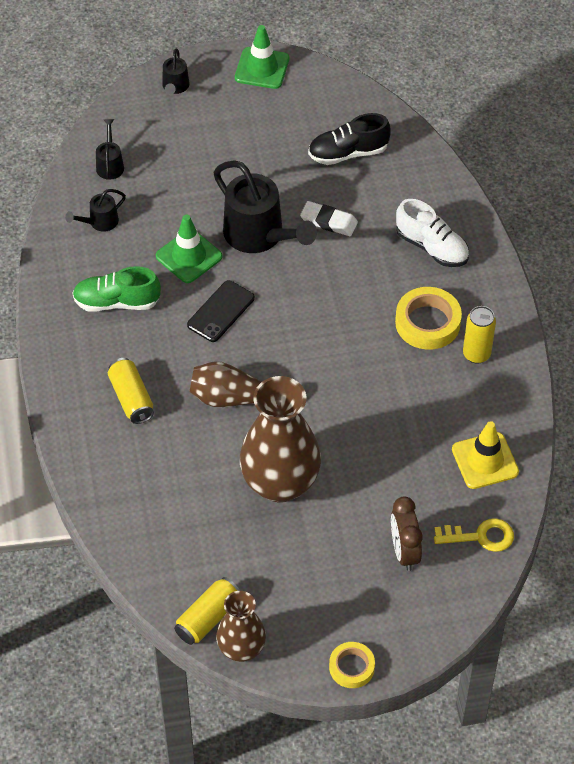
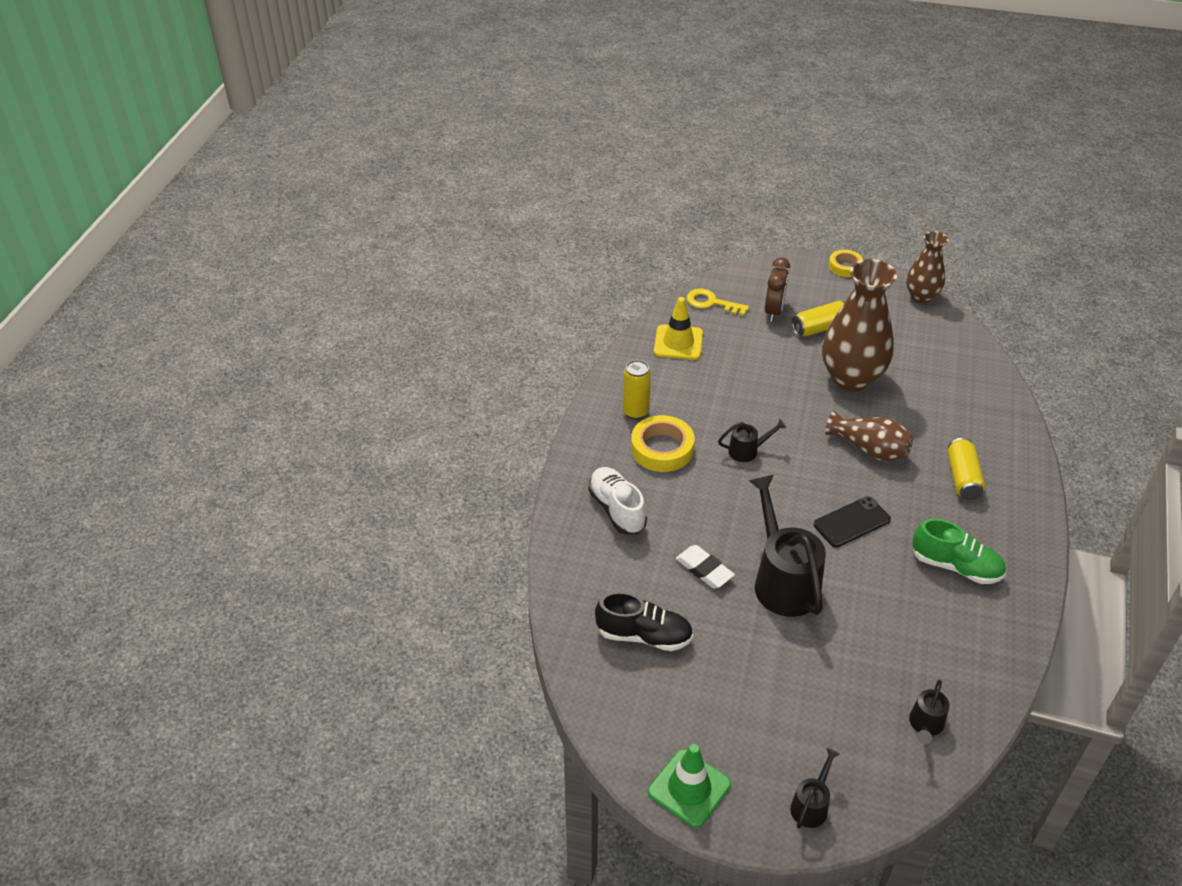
camera: 155 degrees left, 10 degrees down
(99, 222) = (955, 657): black watering can -> black watering can (748, 451)
(189, 256) = (865, 585): green traffic cone -> none
(208, 618) = (940, 319): yellow can -> yellow can (819, 328)

